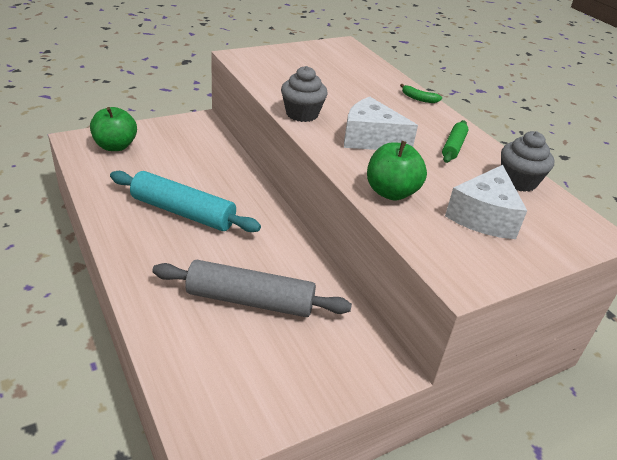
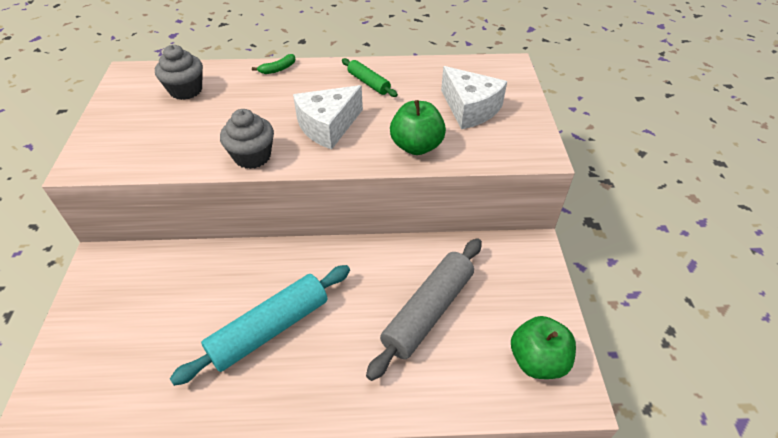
camera: 60 degrees left, 10 degrees up
(115, 146) = (87, 368): green apple -> green apple (537, 360)
(518, 181) = (433, 71): grey cupcake -> grey cupcake (186, 90)

